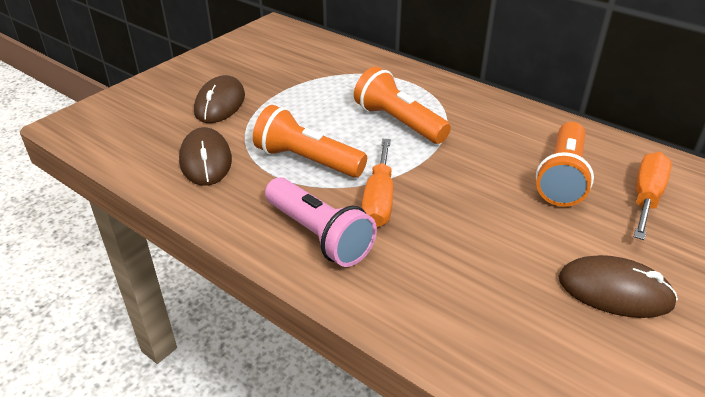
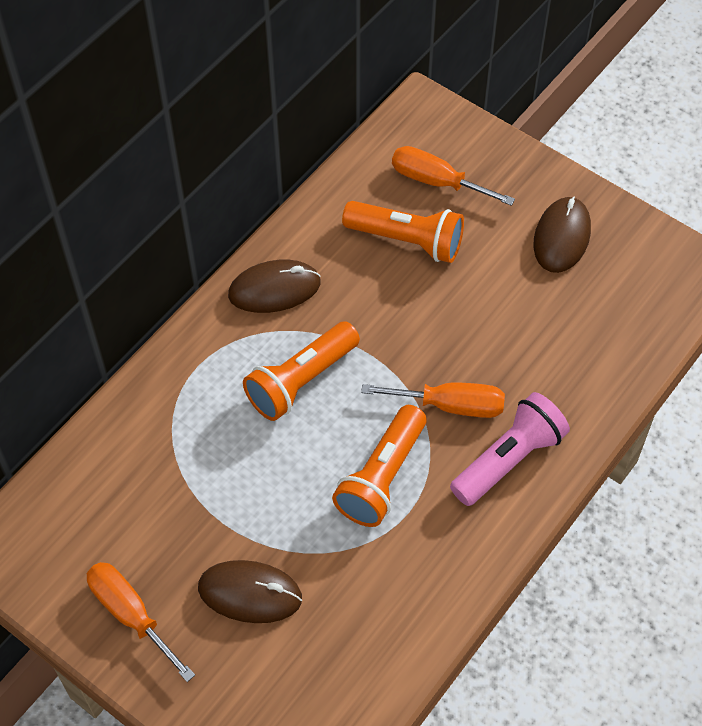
camera: 90 degrees left, 20 degrees up
(206, 160) = (383, 588): brown mouse -> brown mouse (274, 289)
(218, 64) = (131, 614): none -> orange screwdriver

